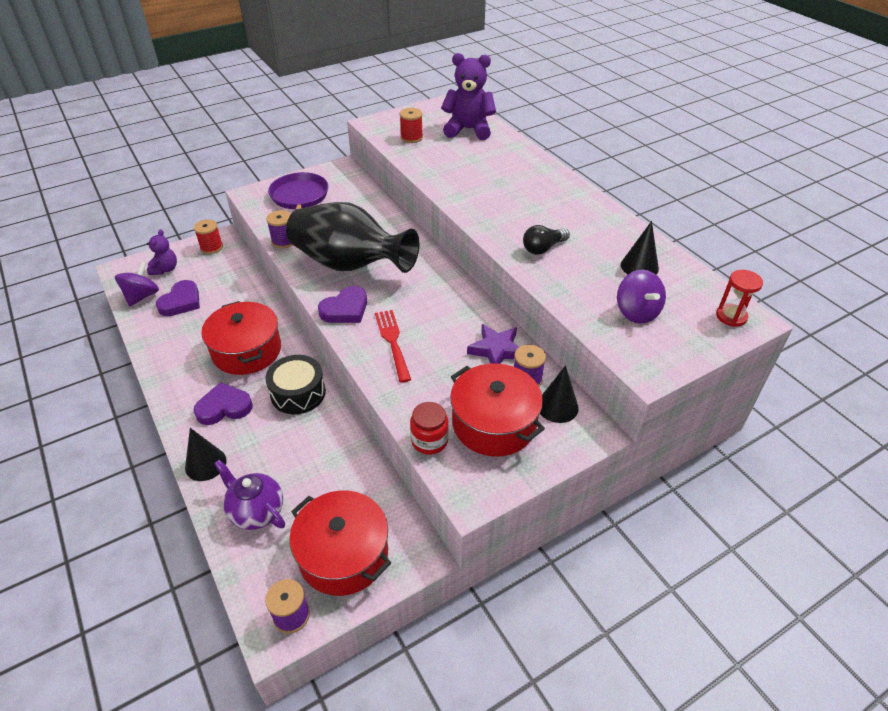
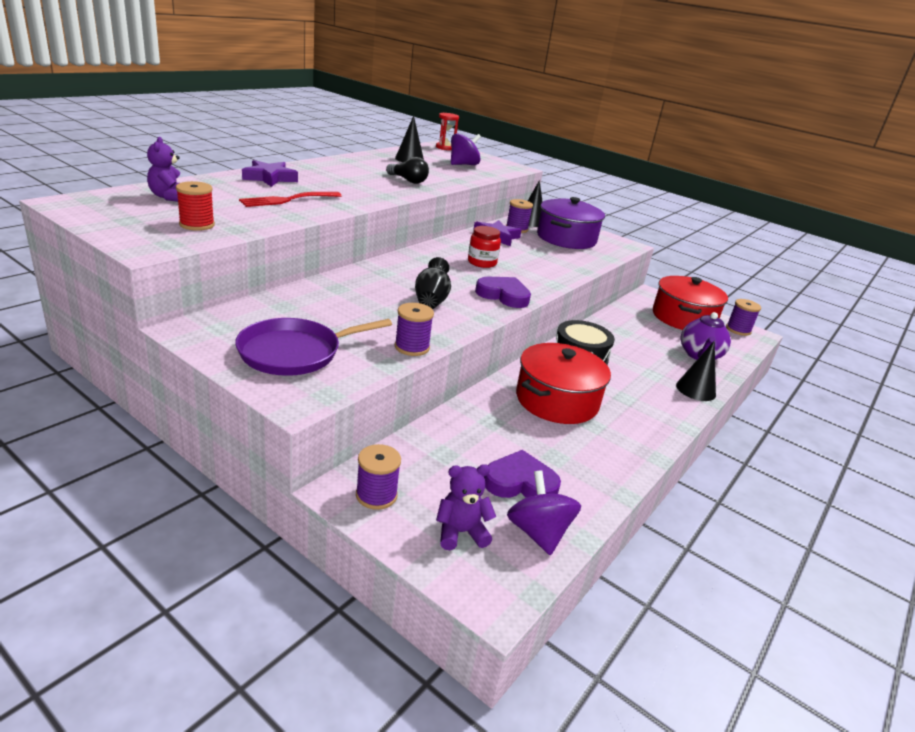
camera: 115 degrees left, 15 degrees down
(142, 296) = (538, 533): purple spinning top -> purple spinning top turned 75 degrees clockwise
(211, 247) = (376, 495): red spool -> purple spool
(224, 407) = (635, 395): purple heart -> none
(349, 264) = (431, 300): black vase -> black vase, size x0.44
(392, 342) = (524, 272): red fork -> red fork (287, 200)
(429, 441) = (603, 256): red jar -> red jar (482, 262)
(468, 130) = (169, 197): purple teddy bear -> purple teddy bear, size x0.56
(494, 423) = (566, 238): red pot -> purple pot
(528, 170) = (270, 178): none -> purple star

